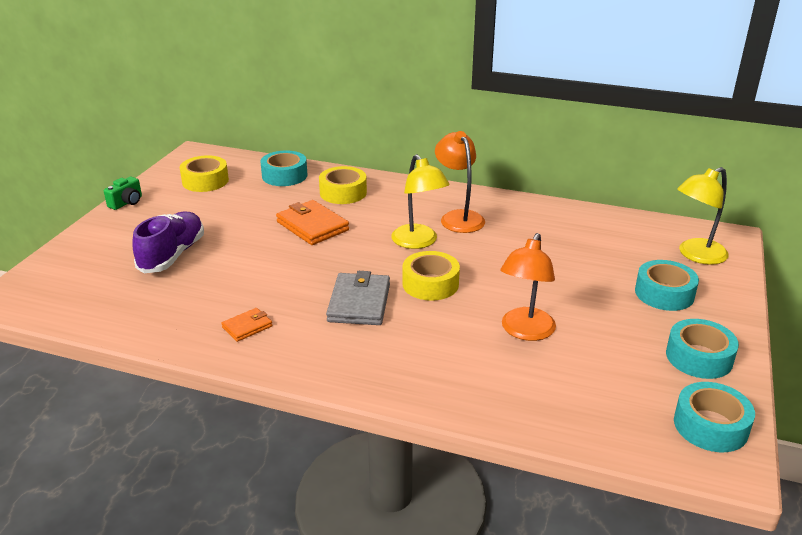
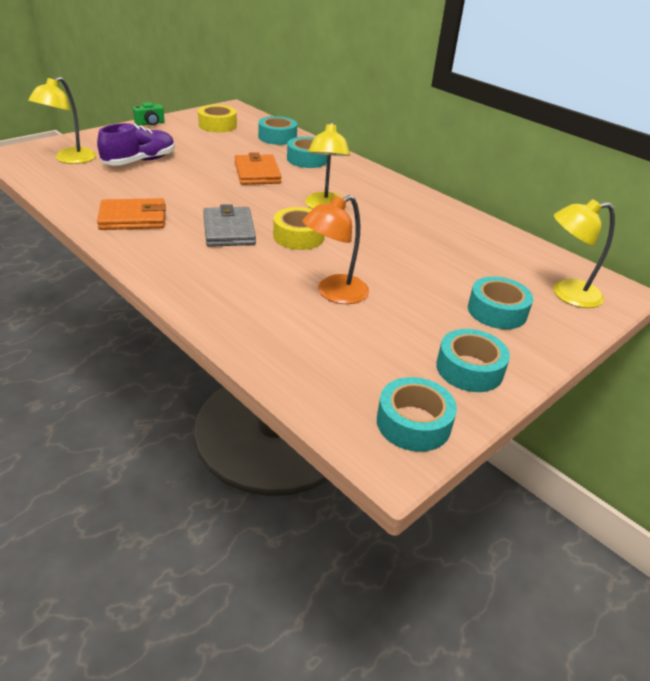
camera: 25 degrees right, 5 degrees up
(88, 281) = (70, 159): none -> yellow lamp
(247, 327) = (133, 218): orange wallet -> orange wallet, size x1.82
(343, 192) = (307, 159): yellow tape -> turquoise tape
(359, 303) = (229, 230): grey wallet -> grey wallet turned 45 degrees counterclockwise
(458, 217) = (379, 201): orange lamp -> none

